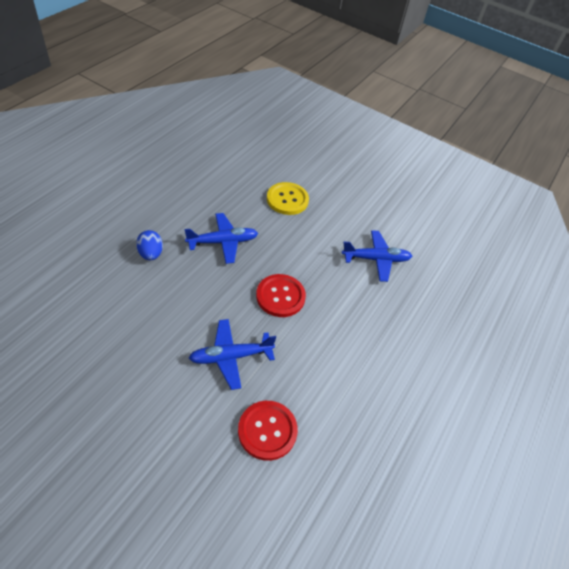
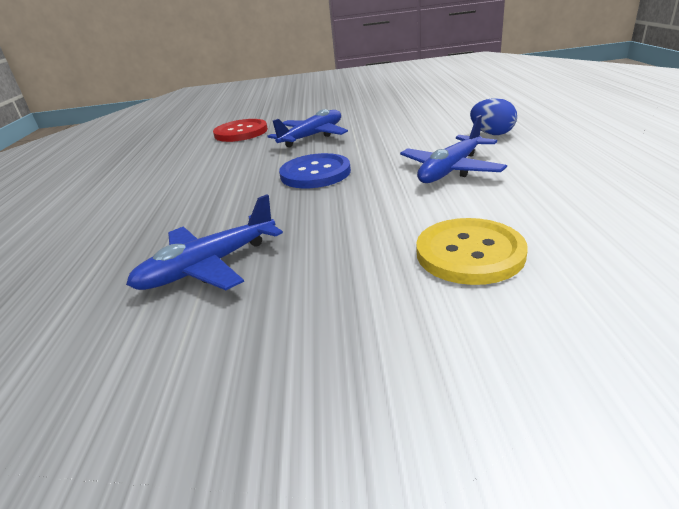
camera: 155 degrees right, 20 degrees down
(280, 296) = (315, 173): red button -> blue button

